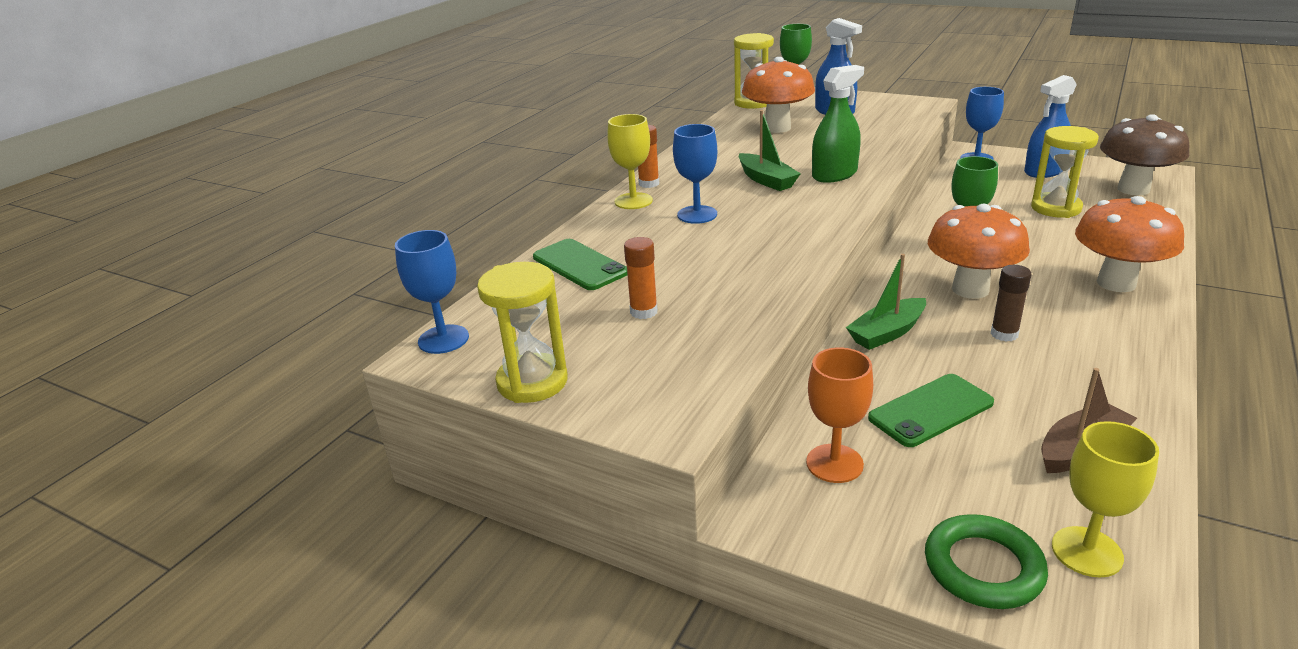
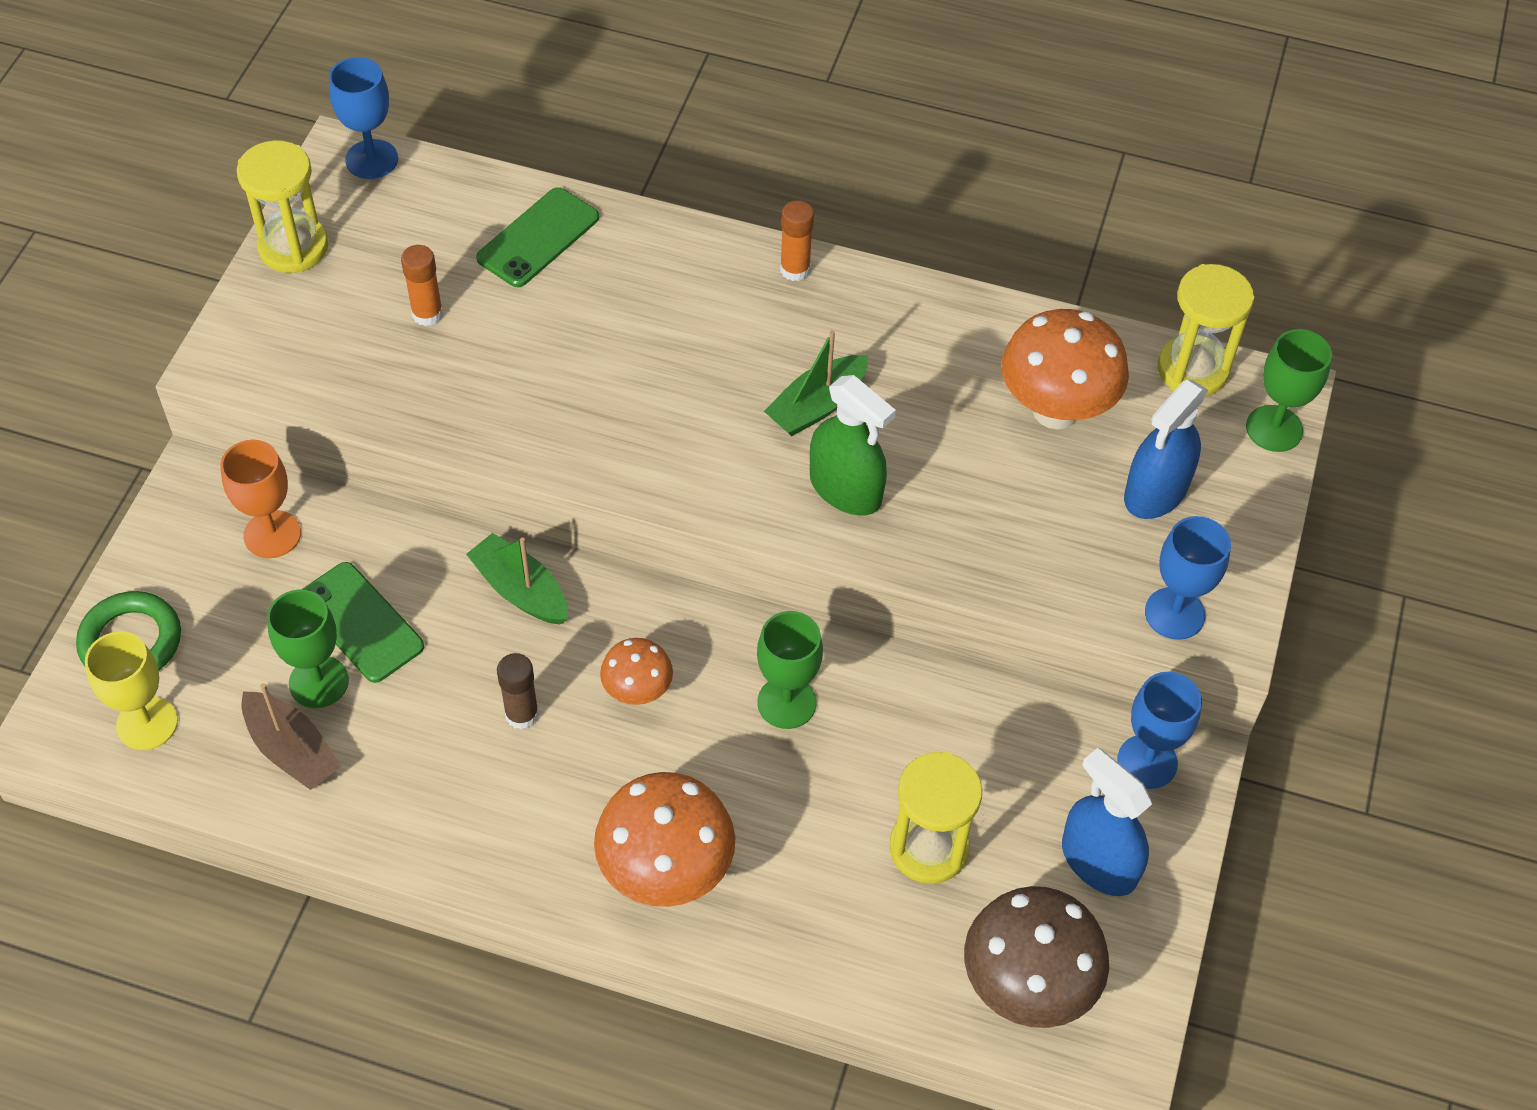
camera: 75 degrees right, 25 degrees up
(633, 201) = (731, 261): yellow goblet -> none
(697, 215) = (688, 335): blue goblet -> blue goblet (1174, 613)
(970, 289) = (637, 692): orange mushroom -> orange mushroom, size x0.55
(1001, 434) = (319, 682): none -> green goblet

